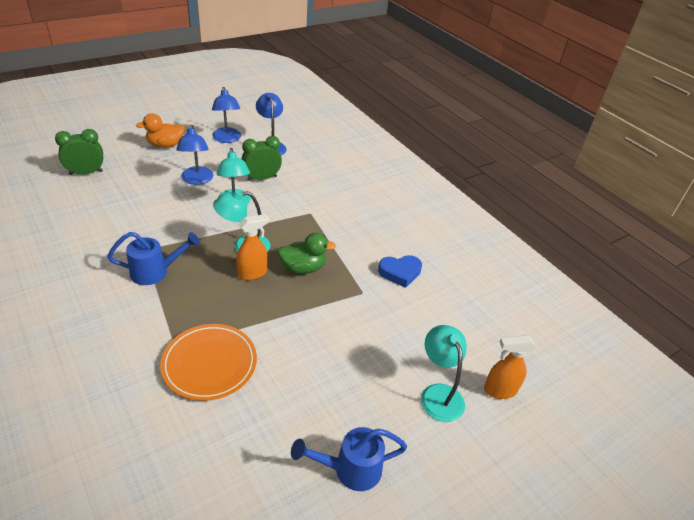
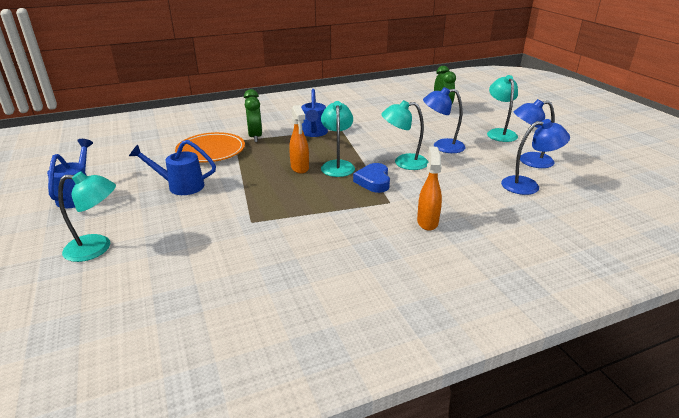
camera: 105 degrees right, 10 degrees down
(165, 145) = (499, 133): orange duck -> turquoise lamp
(262, 178) = (453, 177): green clock -> green clock (255, 137)
(303, 268) = (299, 191): green duck -> none
(308, 366) = (181, 186): none -> blue watering can
(400, 272) = (271, 251): blue heart -> blue heart (373, 181)
(499, 390) = (63, 291): orange spray bottle -> orange spray bottle (427, 222)

